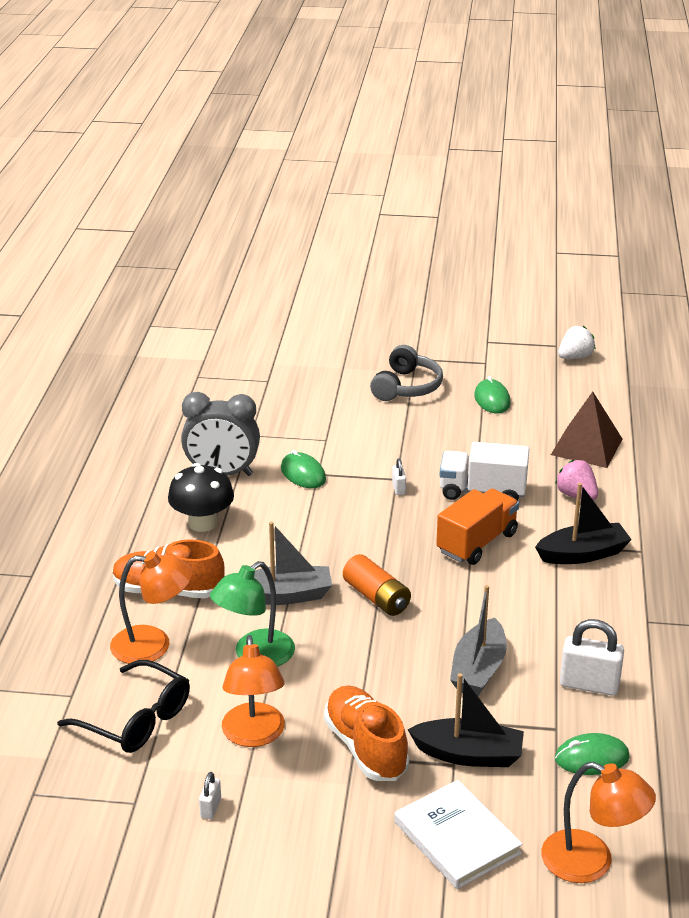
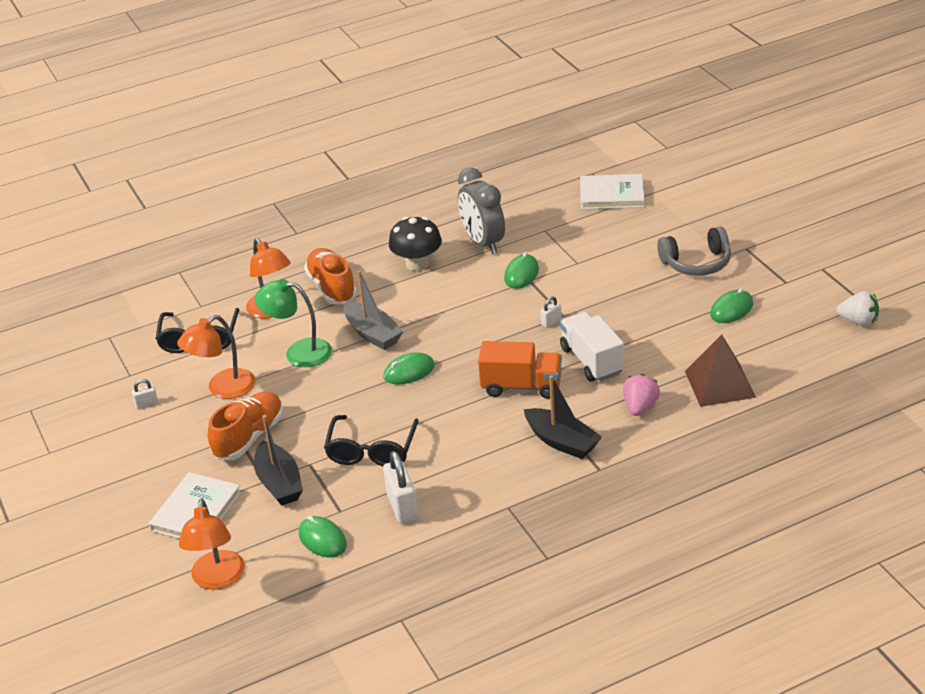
camera: 60 degrees right, 5 degrees up
(247, 382) = (612, 195): none -> white book
(376, 597) = (409, 371): orange battery -> green mouse
(478, 669) = (372, 450): grey boat -> black glasses

